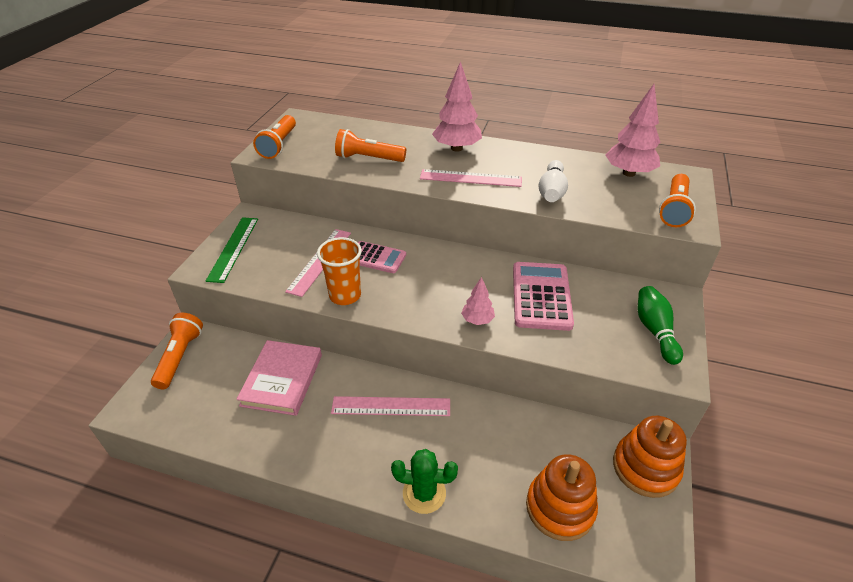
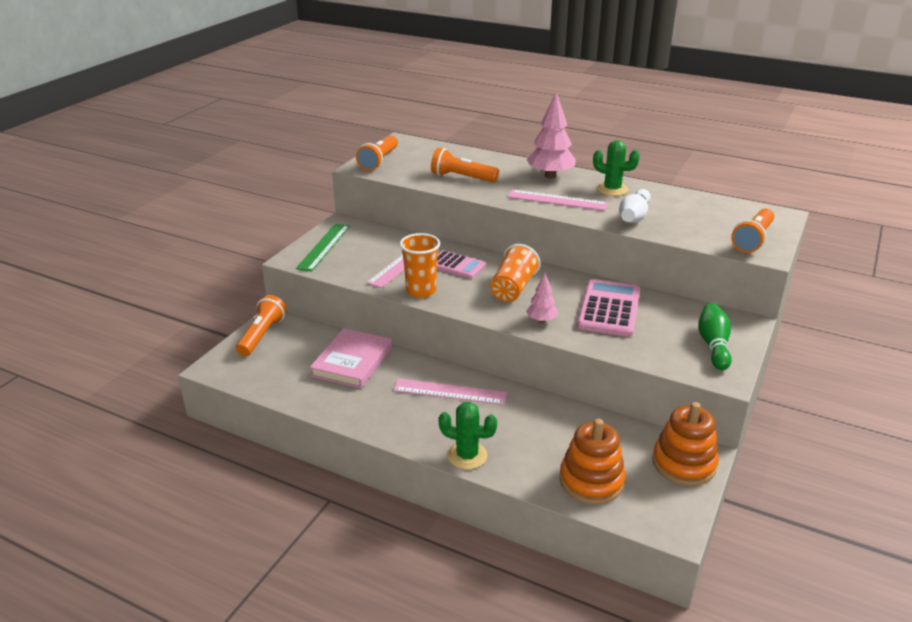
camera: 10 degrees right, 10 degrees down
(439, 281) = (513, 288): none -> orange cup
(521, 159) = (612, 189): none -> green cactus
(628, 173) = (718, 208): pink tree -> none

